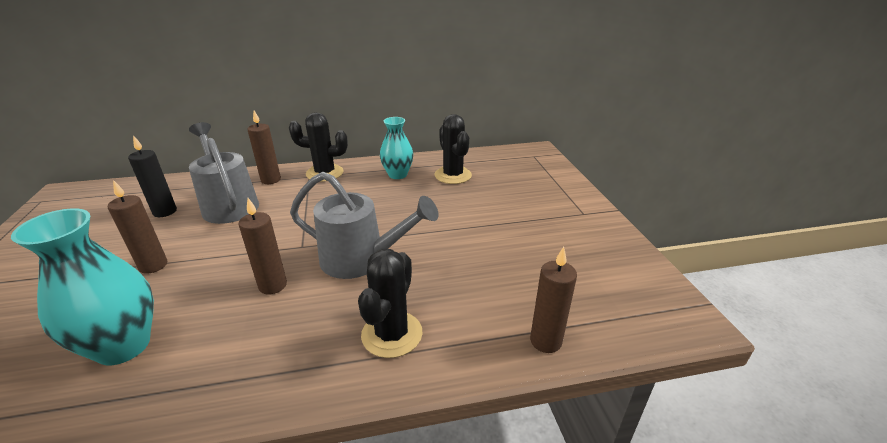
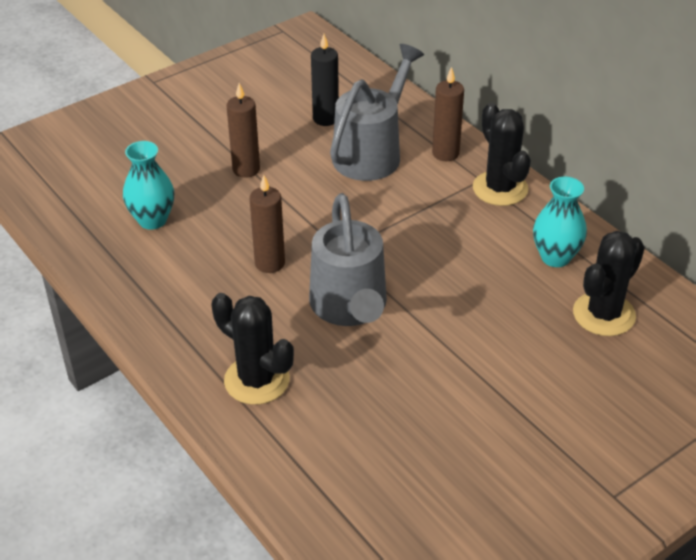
camera: 65 degrees right, 10 degrees up
(123, 346) = (152, 220): turquoise vase -> turquoise vase, size x0.66
(392, 334) = (257, 380): black cactus -> black cactus turned 45 degrees clockwise
(545, 341) = (315, 507): brown candle -> none

